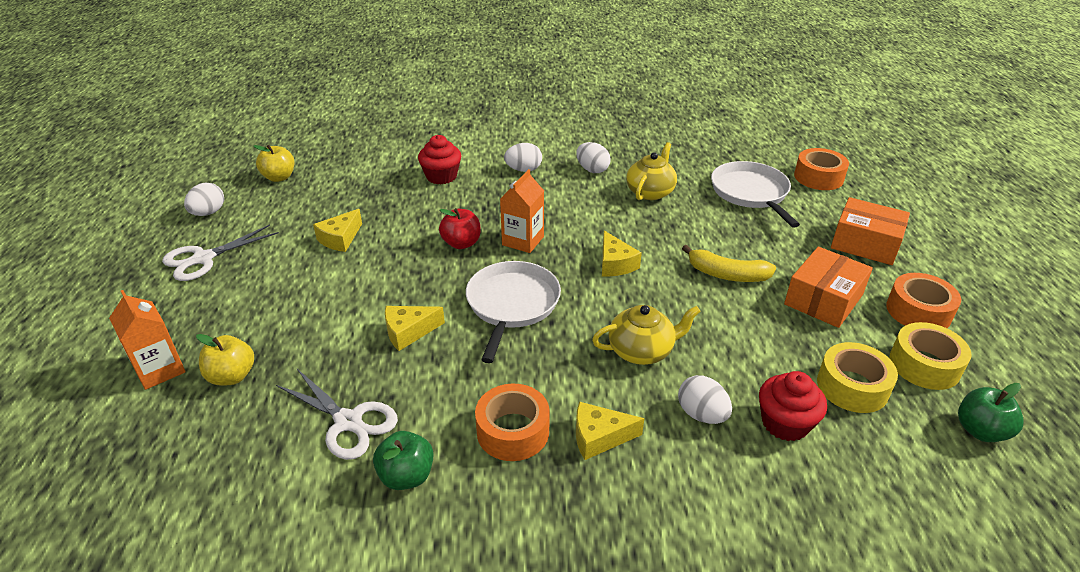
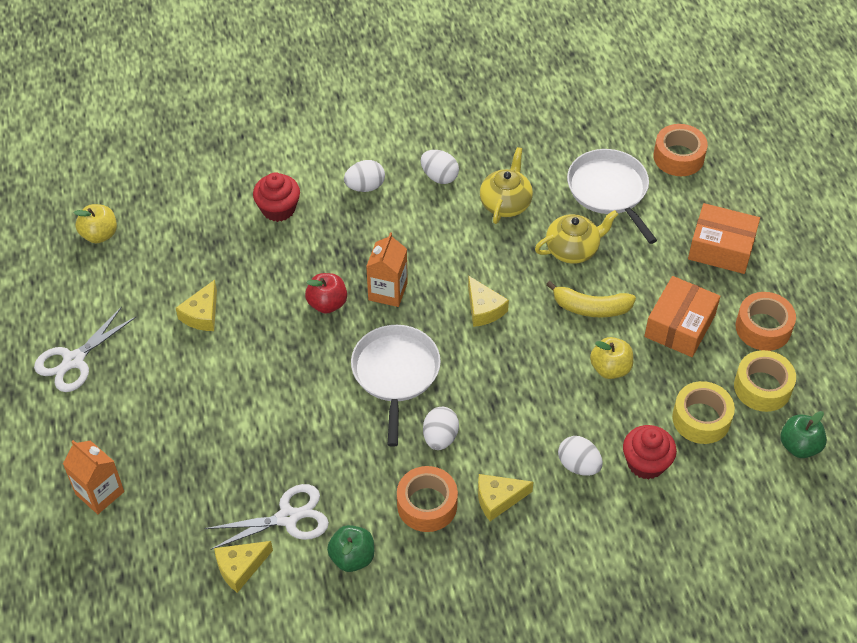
camera: 10 degrees left, 15 degrees up
(208, 213) = (47, 298): white egg -> white egg (440, 437)
(232, 376) = (168, 489): yellow apple -> yellow apple (610, 368)
(348, 422) = (288, 517): white scissors -> white scissors turned 45 degrees counterclockwise
(409, 332) = (309, 418): yellow cheese -> yellow cheese (240, 567)
(641, 351) = (521, 408): yellow teapot -> yellow teapot (573, 249)

